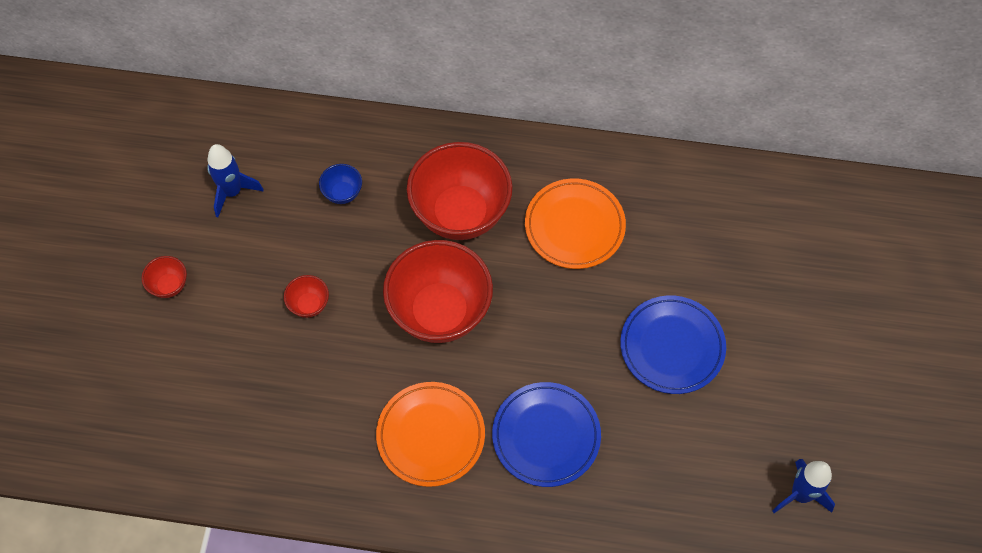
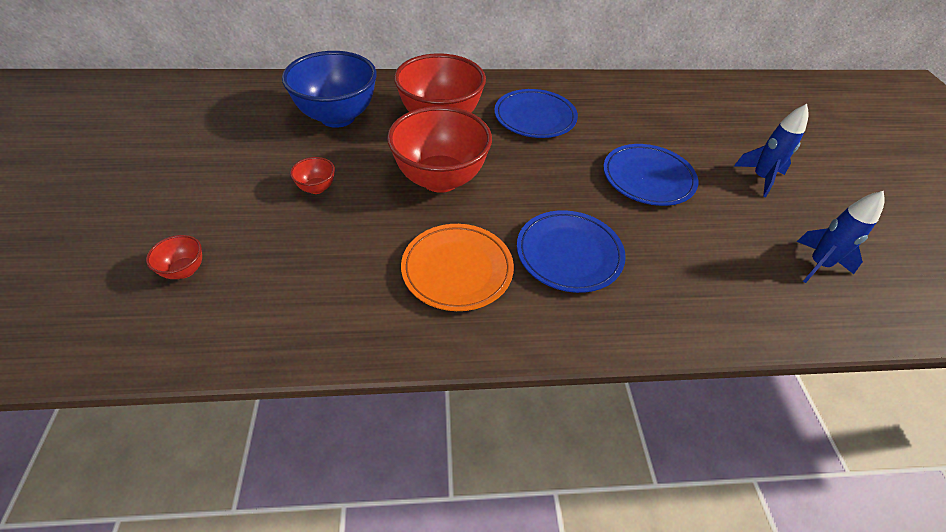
camera: 15 degrees left, 15 degrees down
(169, 285) = (176, 190): red bowl -> red bowl (184, 270)
(232, 192) = (238, 125): blue rocket -> blue rocket (760, 178)
(343, 193) = (337, 117): blue bowl -> blue bowl, size x2.37
(574, 226) = (535, 117): orange plate -> blue plate

